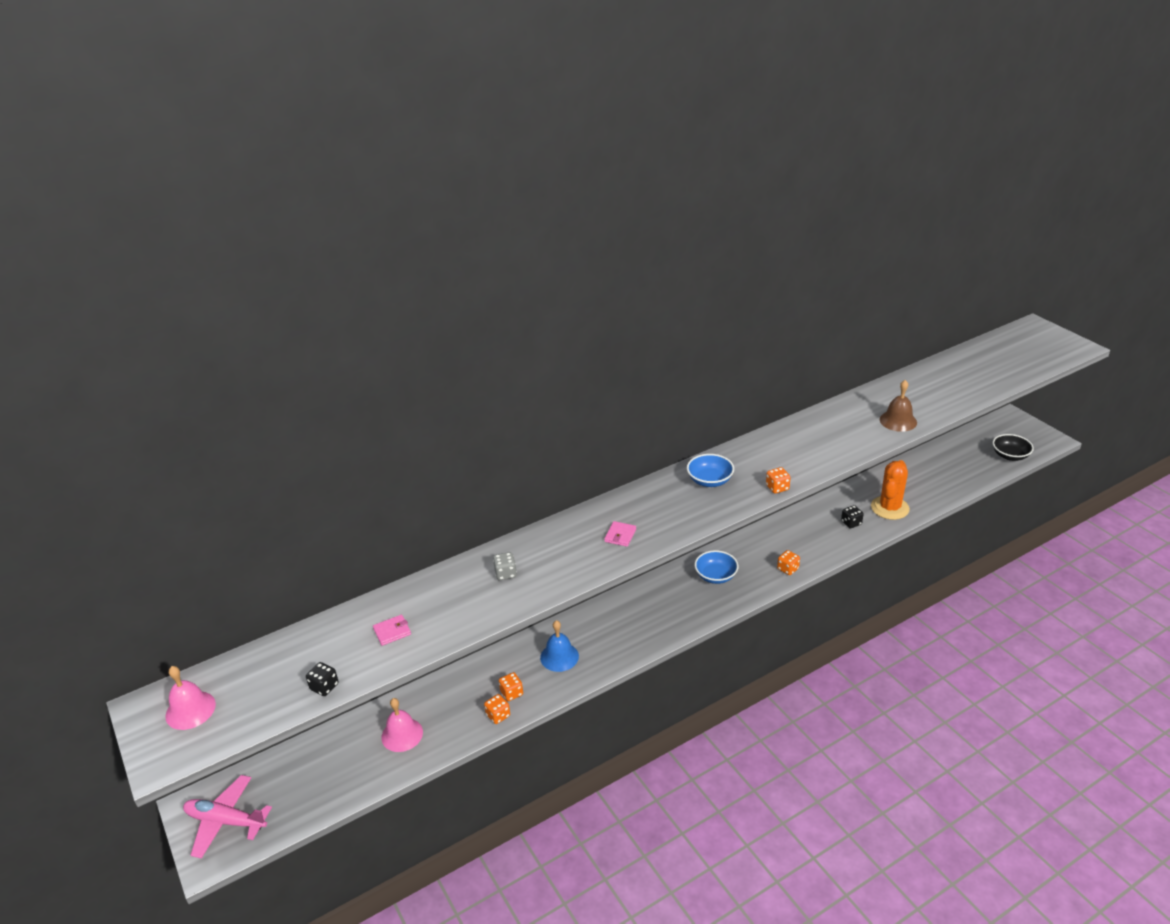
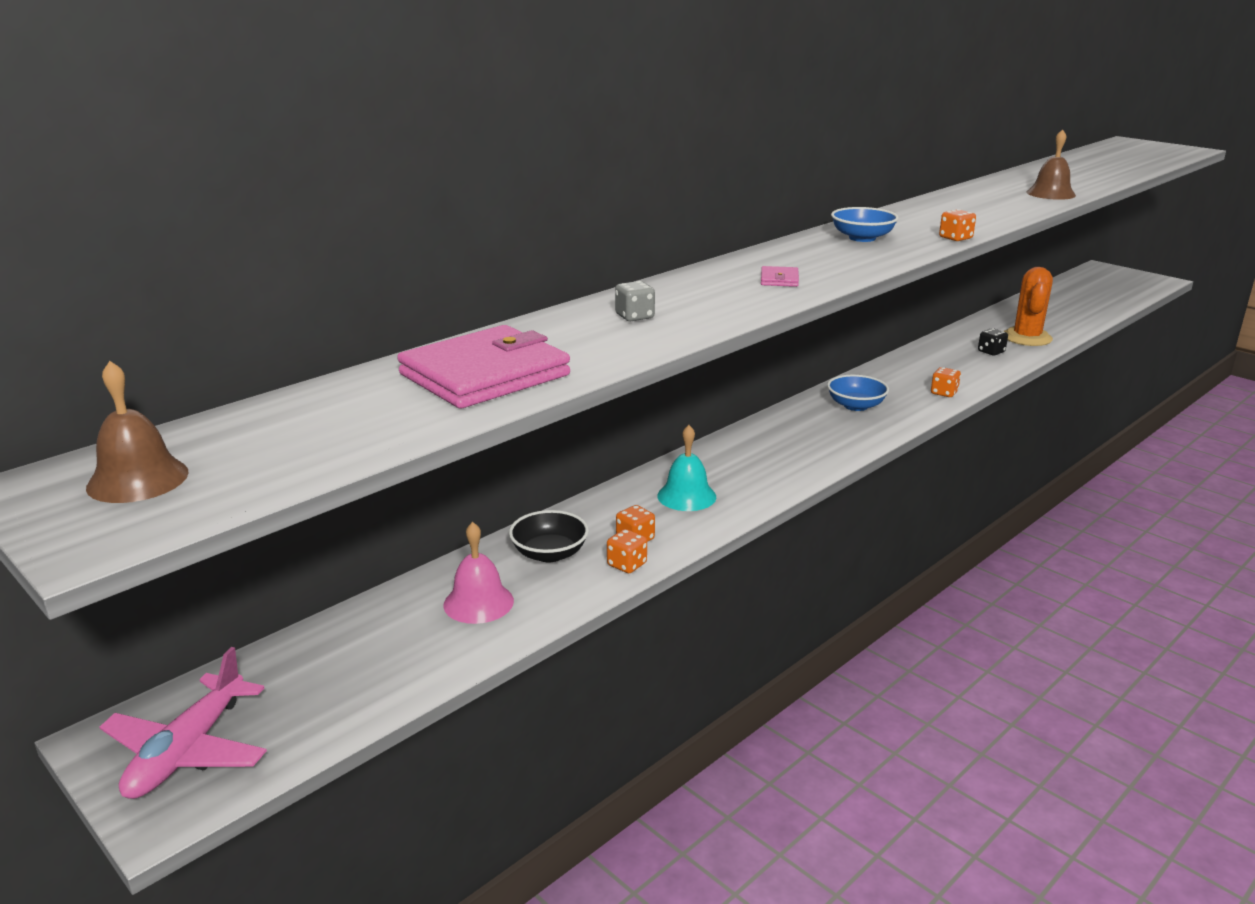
camera: 15 degrees left, 10 degrees down
(190, 710) = (138, 479): pink bell -> brown bell
(226, 821) = (188, 751): pink plane -> pink plane turned 75 degrees counterclockwise
(324, 687) = (395, 434): black dice -> none
(392, 631) = (485, 375): pink wallet -> pink wallet, size x2.48
(559, 657) = (686, 496): blue bell -> turquoise bell
(1010, 456) = (1126, 293): black bowl -> black bowl (549, 553)

